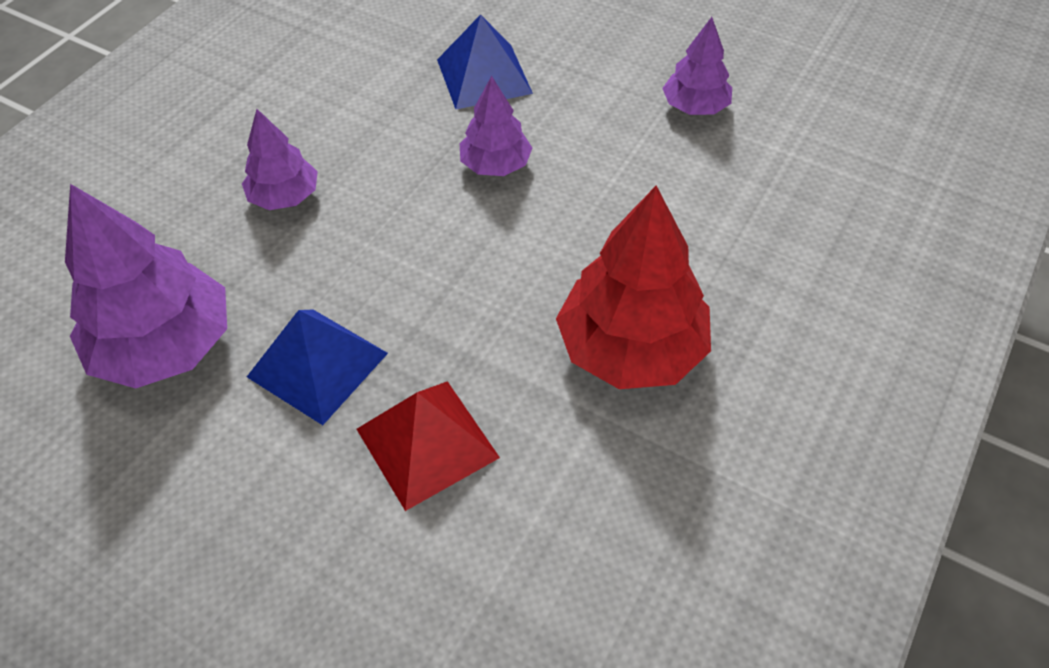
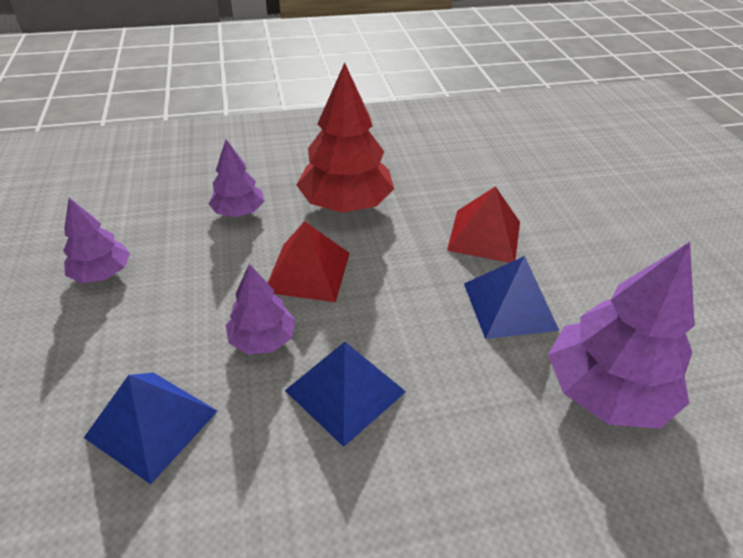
camera: 135 degrees left, 10 degrees down
(285, 196) = (429, 446): purple tree -> purple tree (239, 212)
(385, 182) = (345, 391): none -> blue pyramid
(546, 240) = (308, 272): none -> red pyramid

